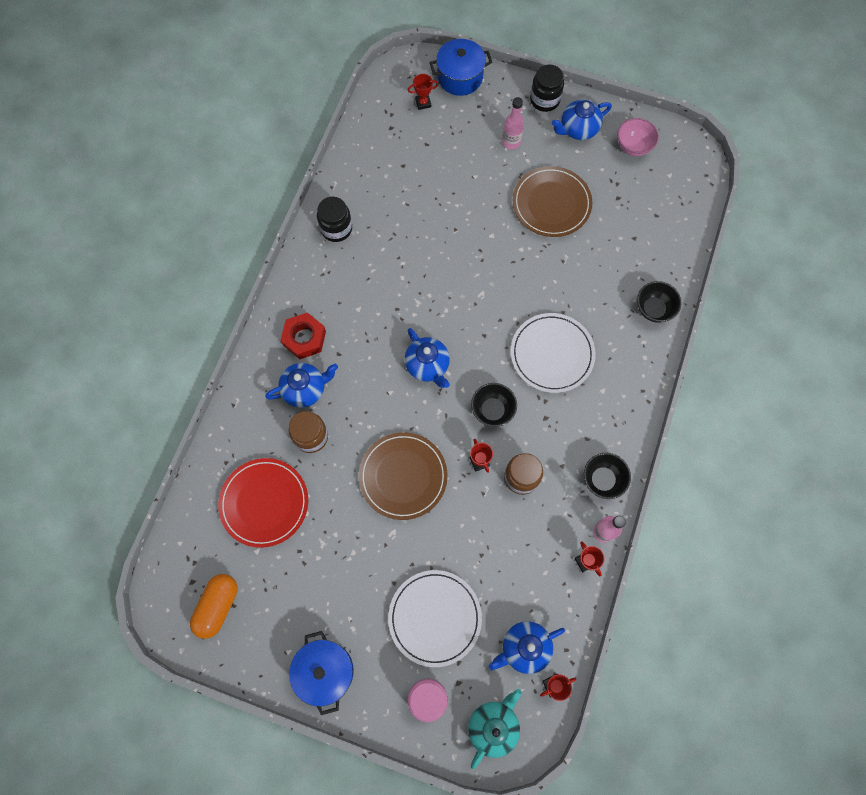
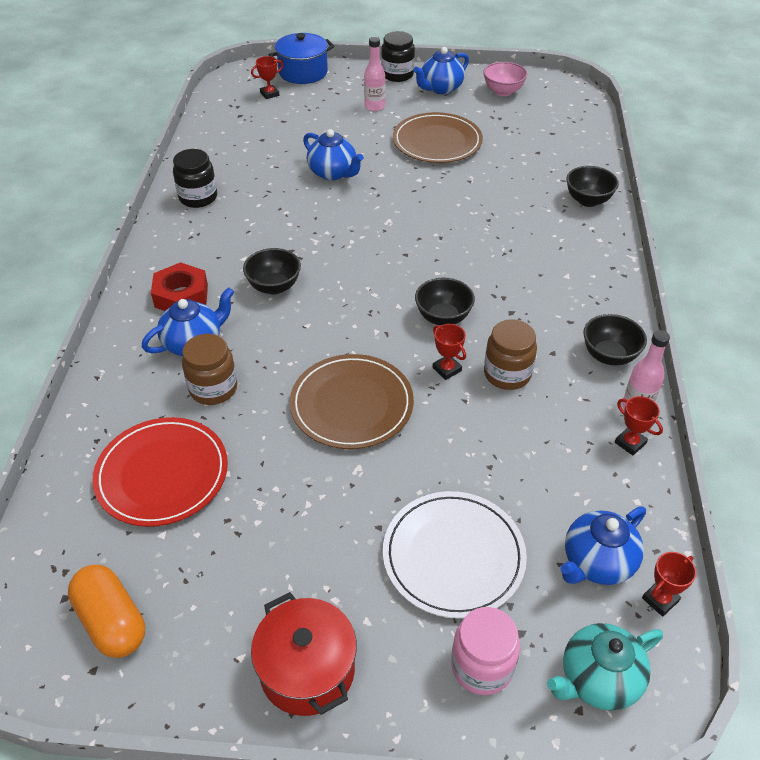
camera: 15 degrees left, 25 degrees down
(218, 606) = (112, 621): orange capsule -> orange capsule turned 45 degrees counterclockwise
(325, 671) = (307, 670): blue pot -> red pot
(375, 346) = (274, 286): none -> black bowl
(427, 365) = (346, 292): blue teapot -> blue teapot (333, 173)
(493, 726) = (598, 679): turquoise teapot -> turquoise teapot turned 135 degrees counterclockwise
(552, 354) = (492, 255): white plate -> none

